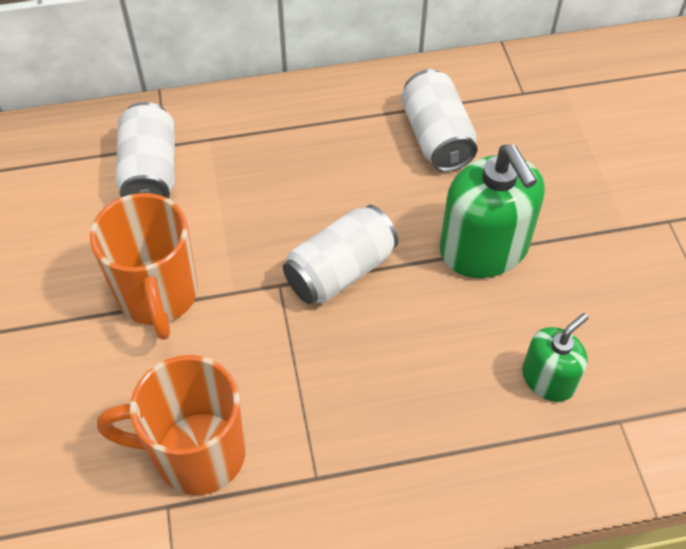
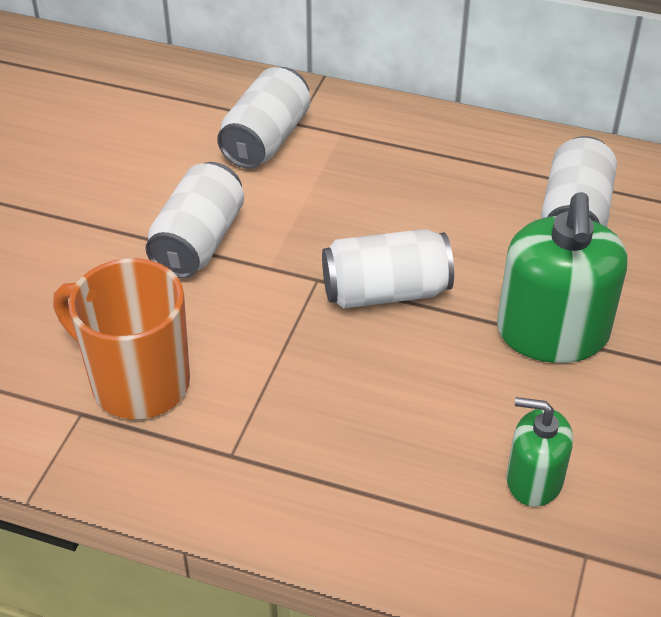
camera: 30 degrees right, 10 degrees down
(158, 296) = (198, 242): orange mug -> white can
(548, 379) = (534, 479): green soap dispenser -> green soap dispenser turned 150 degrees counterclockwise

